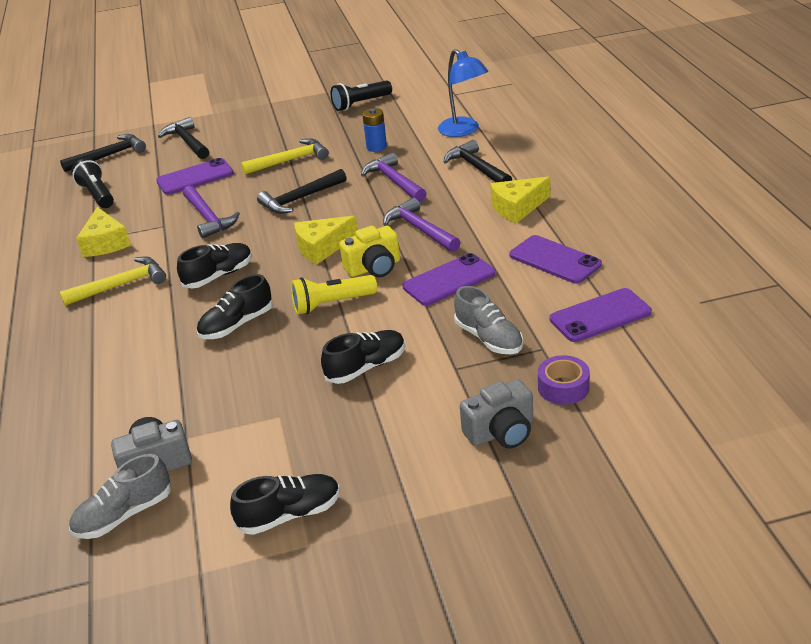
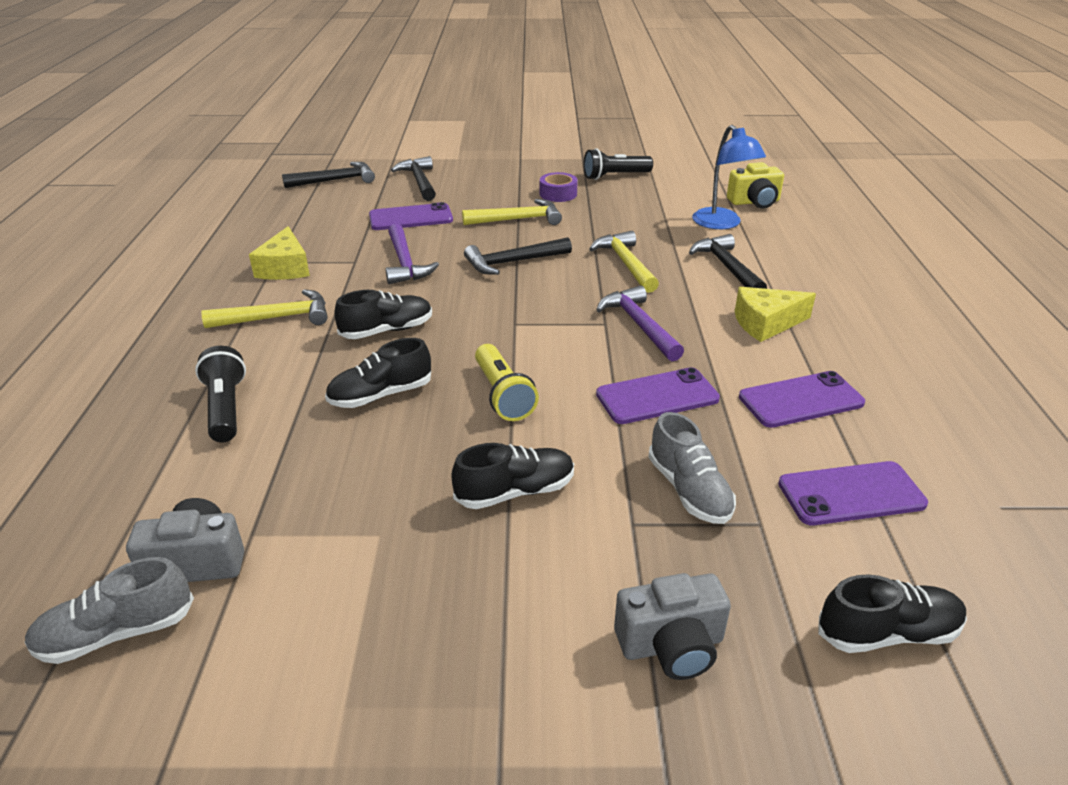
camera: 10 degrees right, 0 degrees up
(97, 195) = (303, 216): black flashlight -> black flashlight (225, 408)
(290, 514) = (328, 701): black shoe -> black shoe (887, 633)
(322, 247) = (517, 322): yellow cheese -> none
(332, 304) = (503, 395): yellow flashlight -> yellow flashlight turned 105 degrees counterclockwise
(374, 268) = (569, 360): yellow camera -> yellow camera (754, 202)
(376, 147) = (617, 223): blue battery -> none
(394, 181) = (626, 263): purple hammer -> yellow hammer
(554, 260) = (801, 400): purple phone -> purple phone turned 75 degrees counterclockwise
(563, 387) = (779, 594): purple tape -> purple tape (558, 194)

